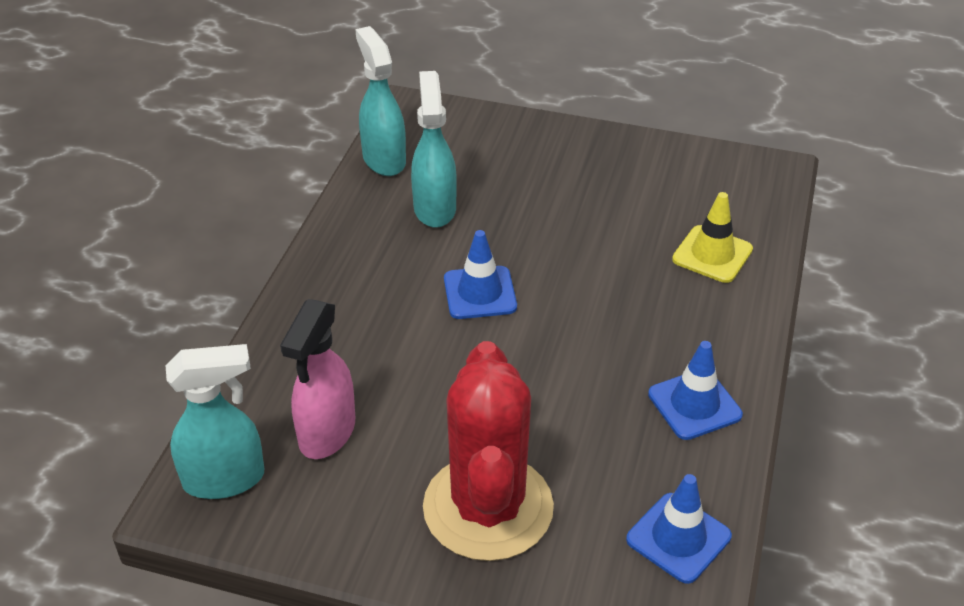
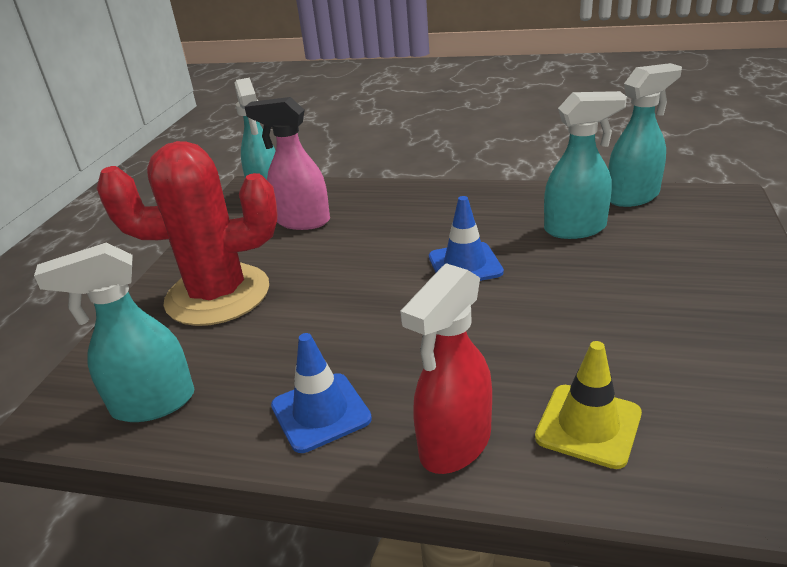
camera: 90 degrees right, 10 degrees down
(678, 538) = (152, 404): blue traffic cone -> turquoise spray bottle
(731, 325) = (454, 444): none -> red spray bottle

